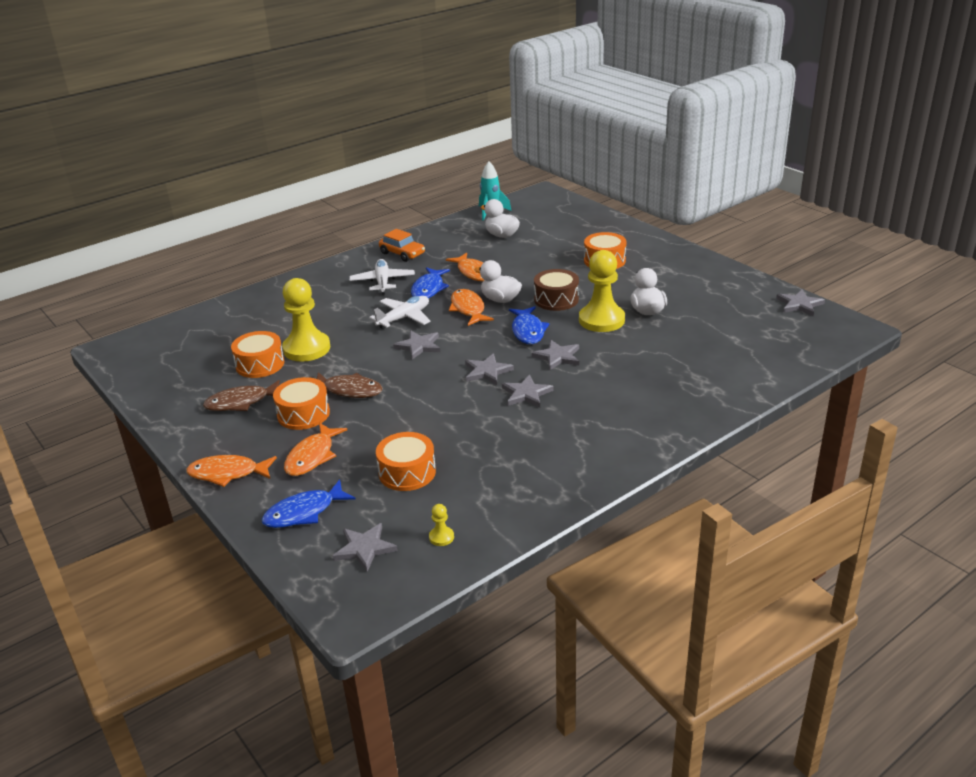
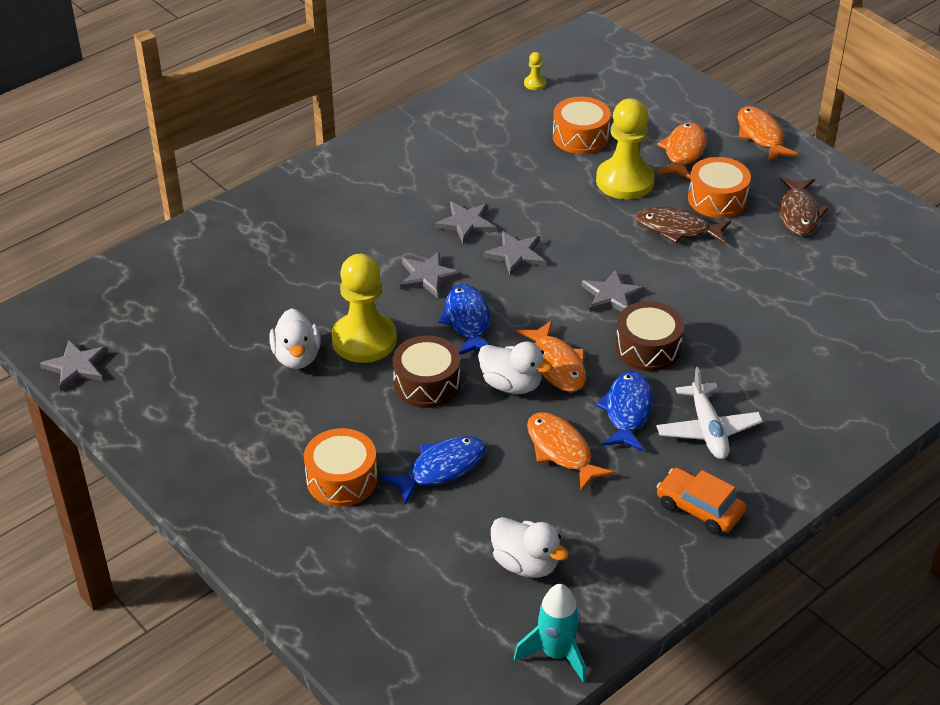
camera: 175 degrees right, 10 degrees up
(227, 473) = (760, 135): orange fish -> orange fish turned 105 degrees counterclockwise
(241, 402) = (799, 213): brown fish -> brown fish turned 120 degrees clockwise
(260, 364) = (810, 268): orange drum -> none
(304, 512) = (665, 102): blue fish -> blue fish (441, 468)
(307, 348) = (762, 293): yellow pawn -> yellow pawn (624, 181)
(364, 548) = (599, 75): grey star -> none
(404, 318) = (648, 348): white plane -> brown drum

